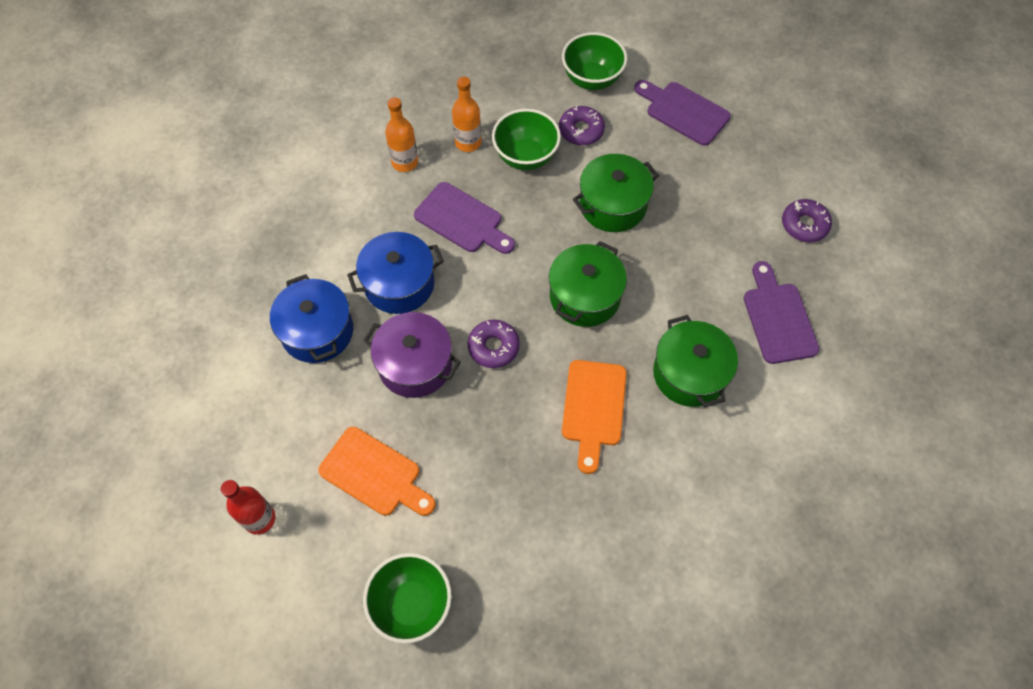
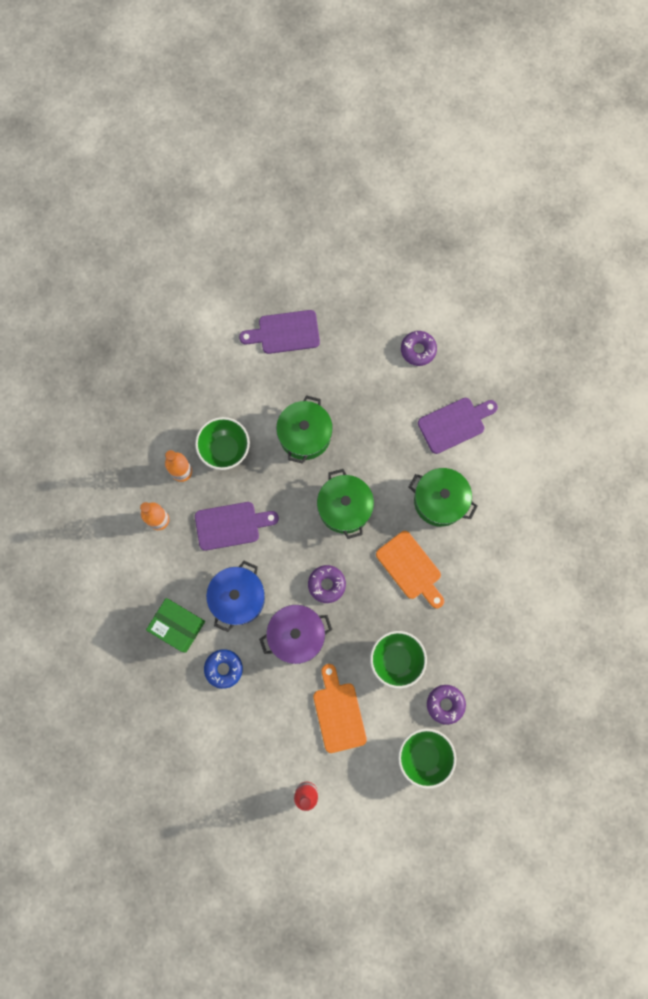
camera: 45 degrees left, 15 degrees up
(317, 331) = (224, 669): blue pot -> blue donut
(321, 259) = (178, 626): none -> green box
(374, 474) = (338, 713): orange cutting board -> orange cutting board turned 90 degrees counterclockwise
(581, 130) = (239, 401): purple donut -> purple donut (445, 704)
(592, 79) = (210, 358): green bowl -> green bowl (396, 660)
(778, 318) = (454, 424): purple cutting board -> purple cutting board turned 120 degrees clockwise

